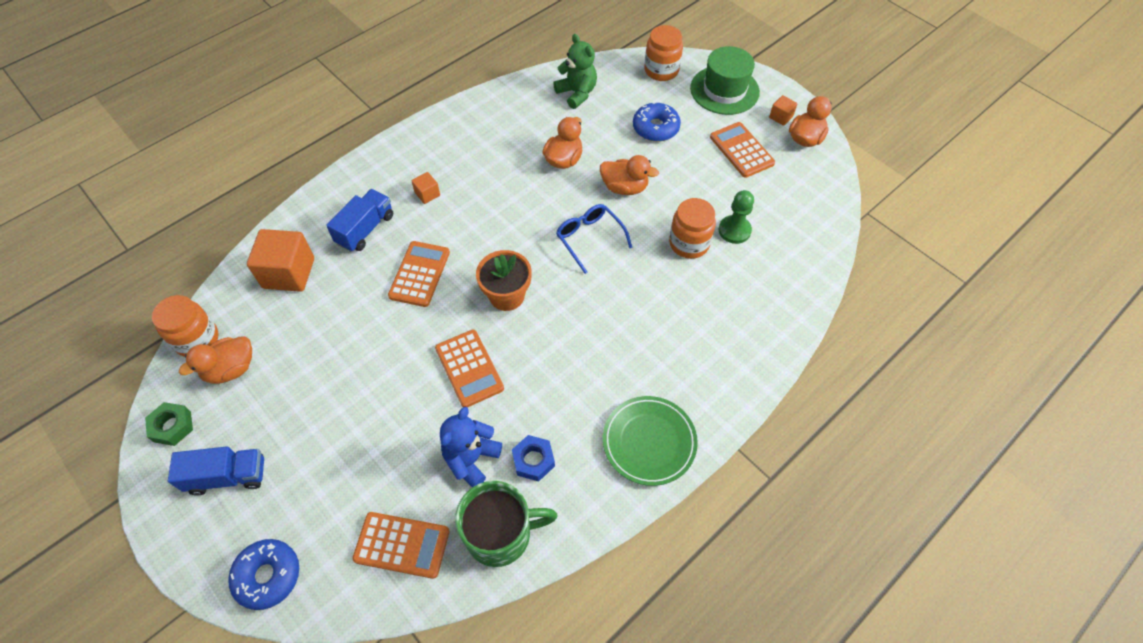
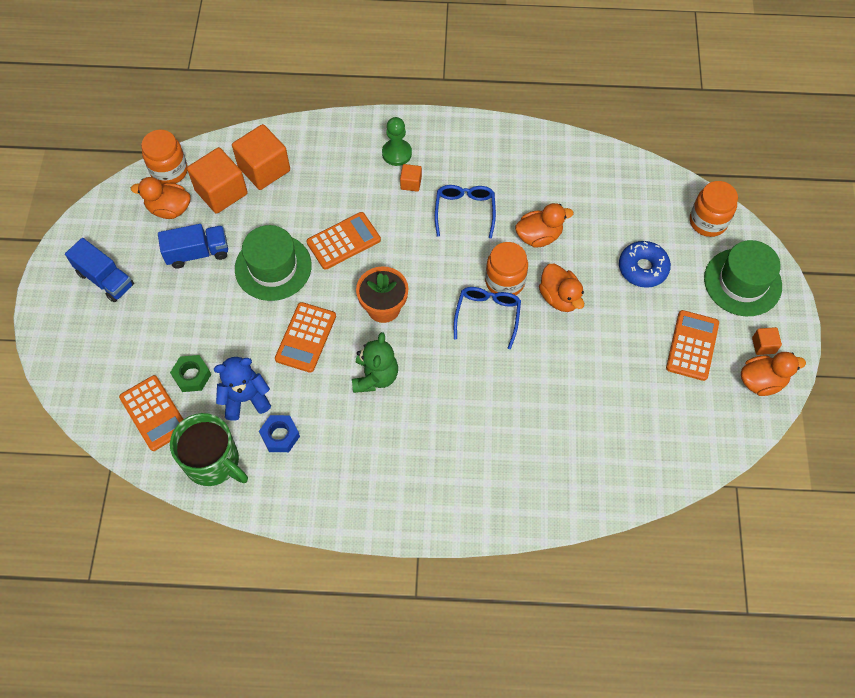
camera: 45 degrees right, 5 degrees up
(172, 426) = (105, 219): green nut -> green nut (192, 376)
(267, 319) = (221, 192): none -> orange cube
(268, 576) = (70, 361): blue donut -> none
(365, 229) = (342, 176): blue truck -> blue truck (197, 253)
(381, 339) = (273, 267): none -> green hat
(491, 183) = (465, 211): none -> blue glasses
(577, 93) = (612, 187): green teddy bear -> green teddy bear (375, 376)
(649, 442) = (364, 495): green plate -> none
(689, 243) = (557, 383): orange jar -> orange jar (505, 282)
(734, 230) = (605, 404): green pawn -> green pawn (397, 153)

